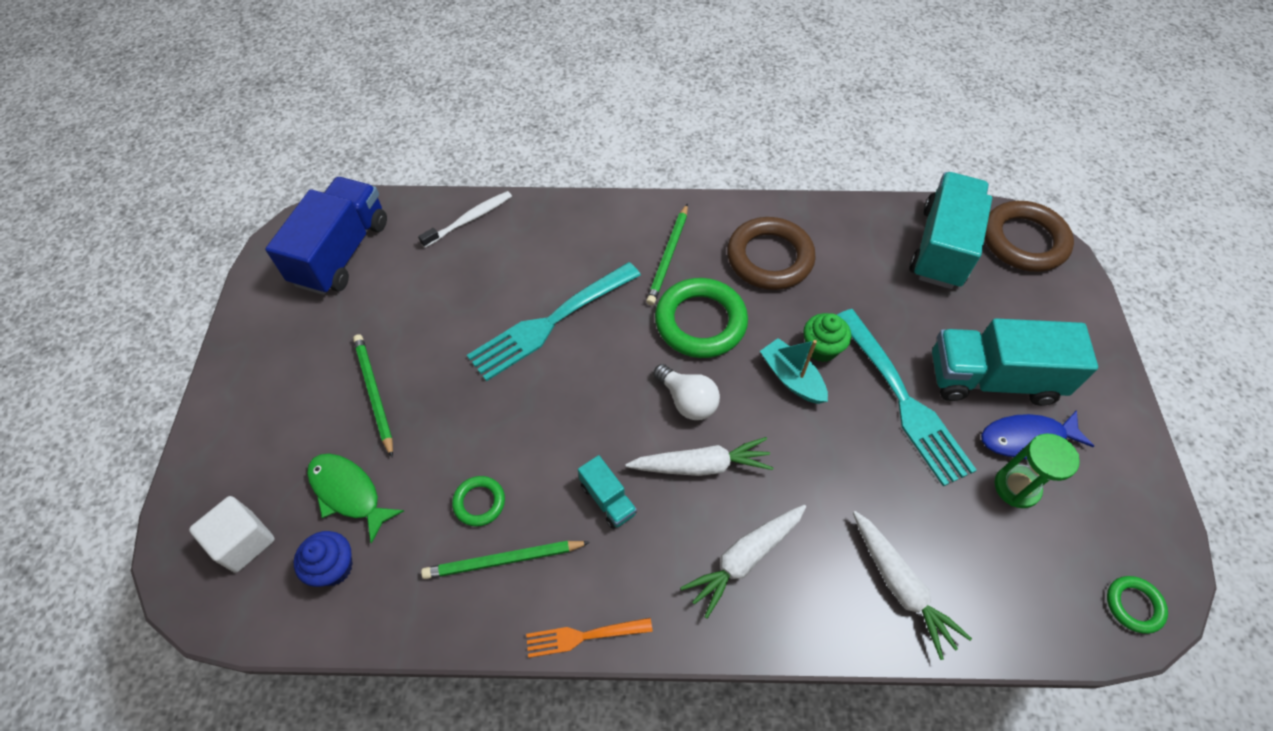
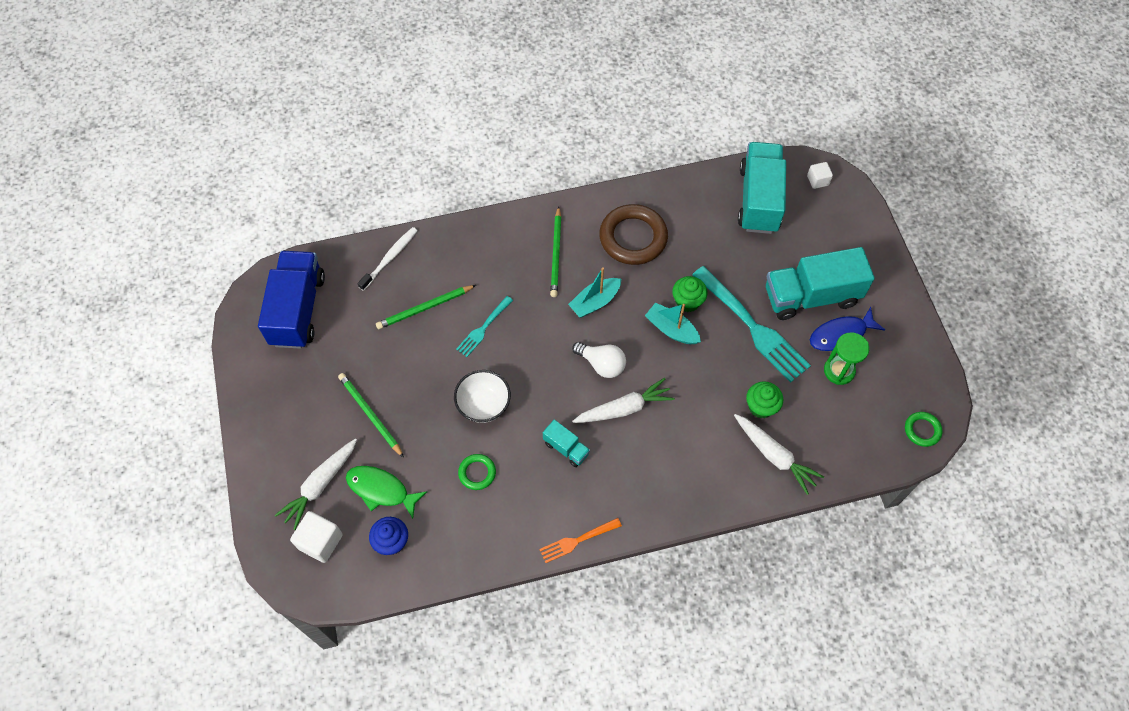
camera: 15 degrees left, 5 degrees up
(503, 560) = (508, 507): green pencil -> green pencil (425, 308)
(519, 416) = (484, 405): none -> white bowl
(552, 321) = (484, 327): turquoise fork -> turquoise fork, size x0.52
(700, 322) = (595, 302): green ring -> turquoise boat
(744, 559) = (669, 464): white carrot -> white carrot (320, 485)
(893, 510) = (761, 407): none -> green cupcake
(1023, 241) = (817, 180): brown ring -> white cube

